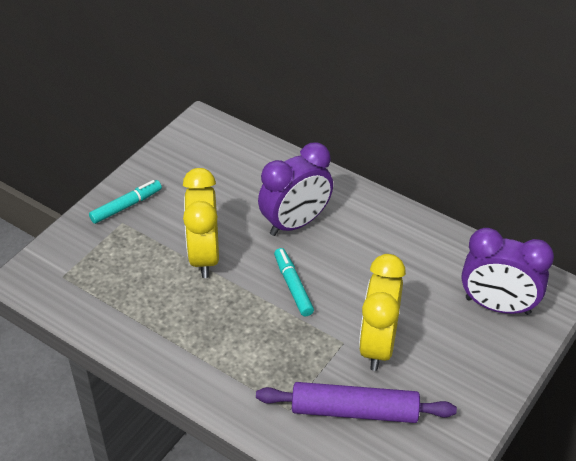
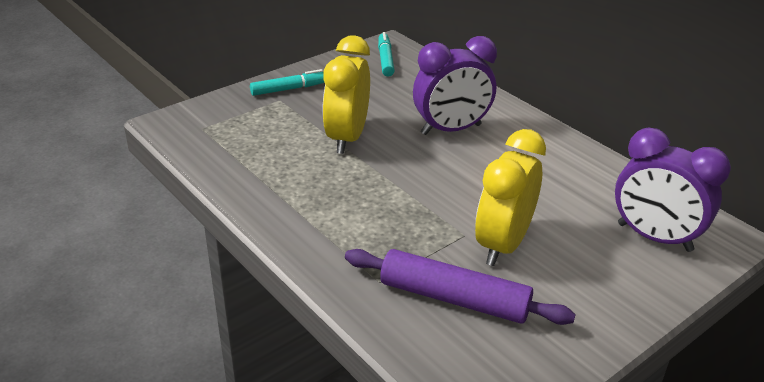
camera: 15 degrees right, 10 degrees down
(293, 286) = (428, 178): turquoise marker -> turquoise marker (385, 60)

